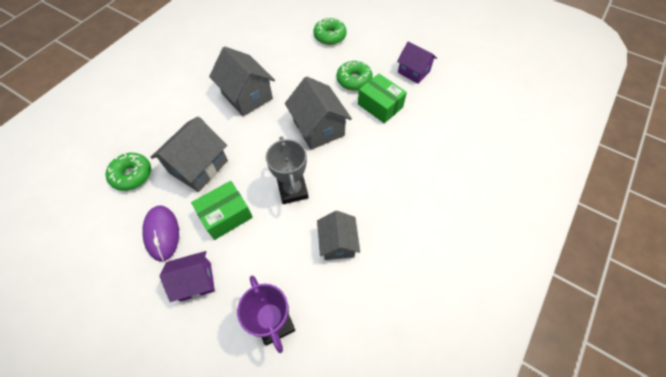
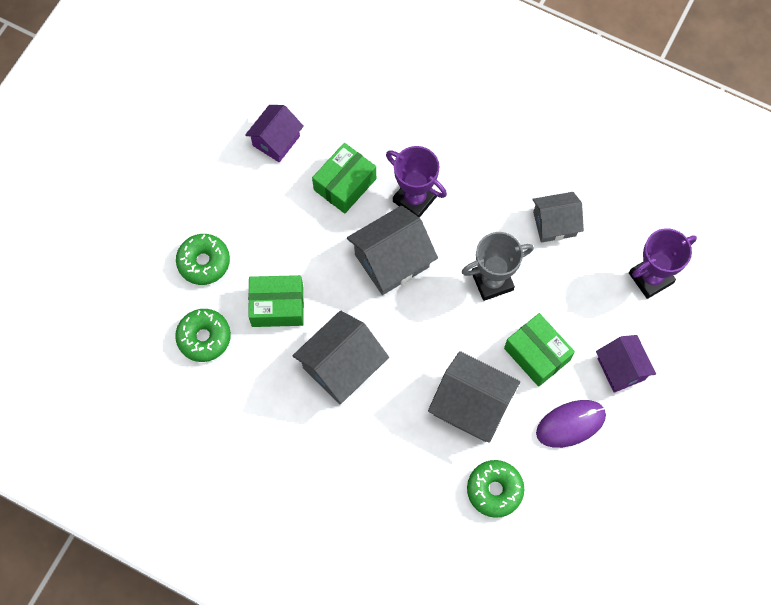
camera: 95 degrees left, 10 degrees up
(295, 67) = (277, 306): none -> green box
(354, 80) = (298, 220): green donut -> green donut (204, 337)
(366, 145) = (414, 199): none -> purple trophy

